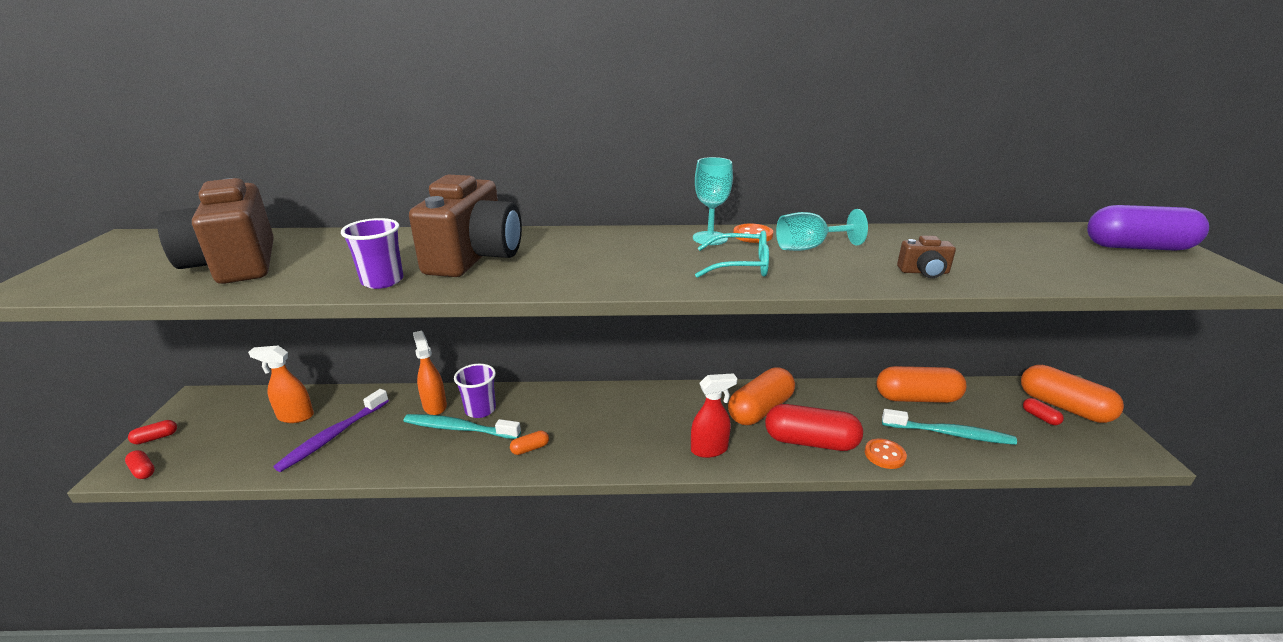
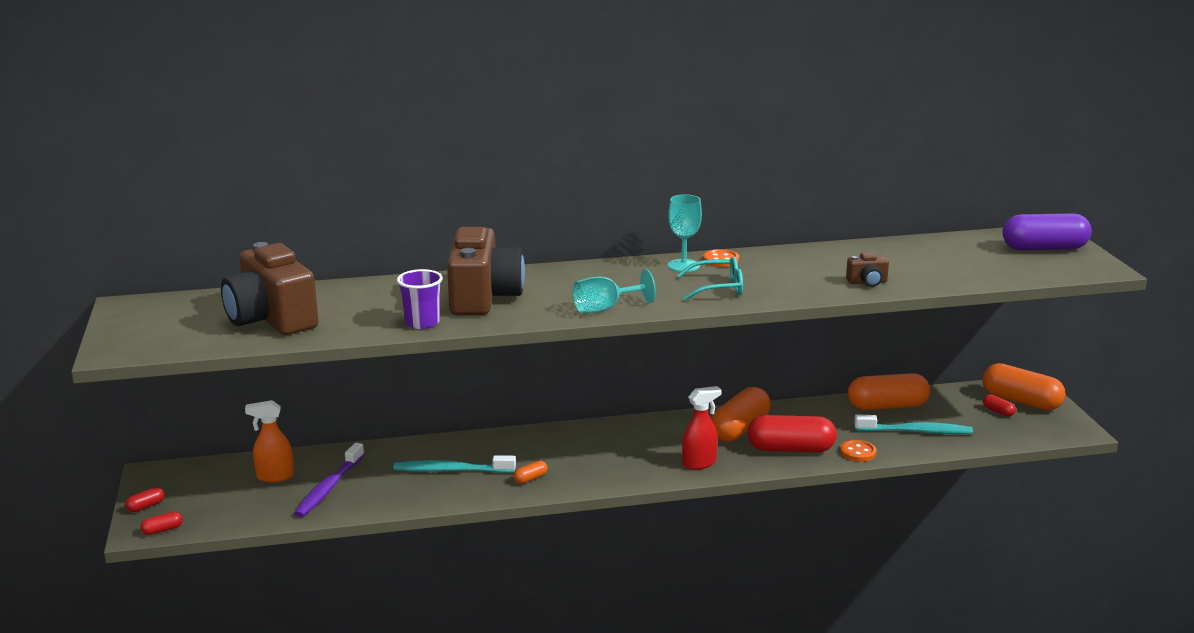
camera: 10 degrees left, 5 degrees down
(143, 470) = (162, 530): red capsule -> red capsule turned 60 degrees counterclockwise
(434, 406) = (414, 455): orange spray bottle -> none
(480, 410) = (463, 454): purple cup -> none
(809, 248) = (772, 268): turquoise goblet -> turquoise goblet (605, 309)

